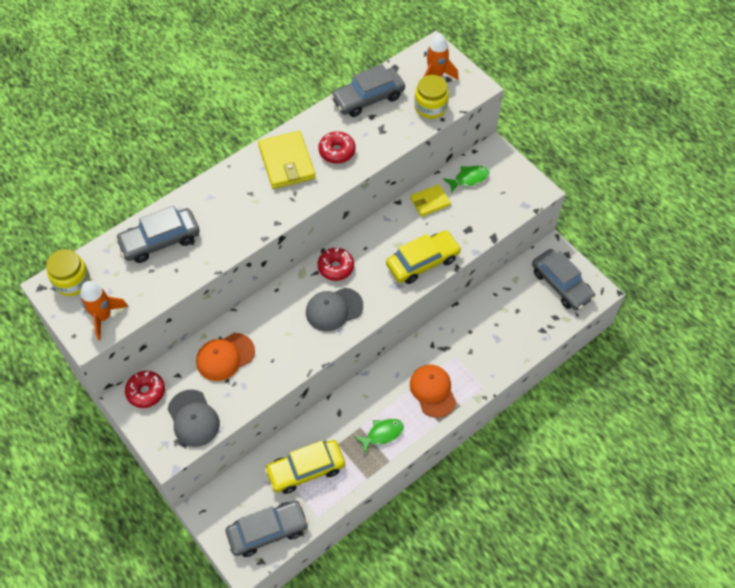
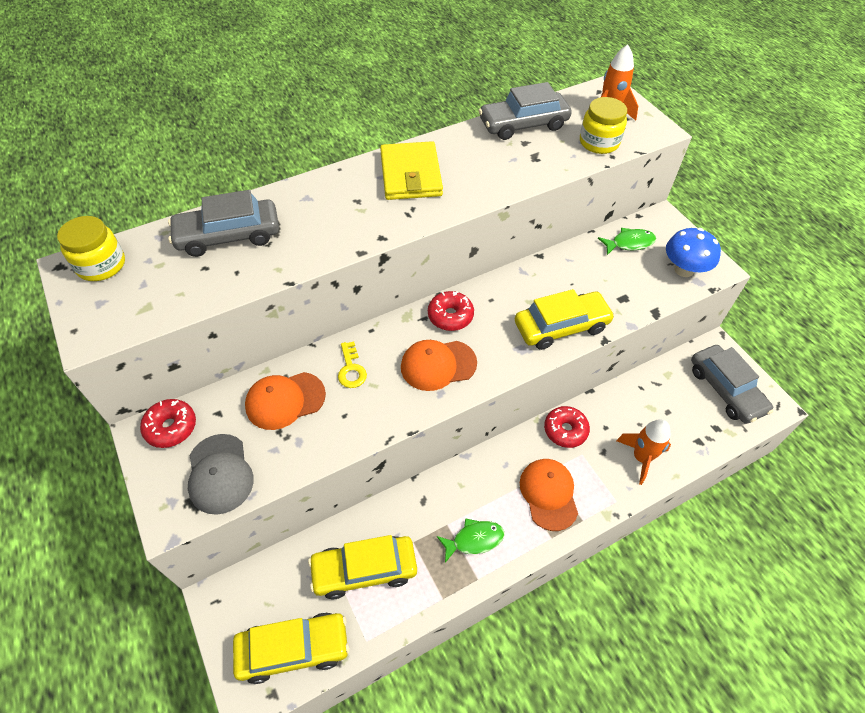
camera: 10 degrees right, 5 degrees down
(103, 316) = (122, 313): orange rocket -> orange rocket (641, 457)
(268, 531) = (293, 649): grey car -> yellow car
(269, 324) = (351, 369): none -> yellow key
(334, 309) = (438, 365): grey cap -> orange cap
(337, 151) = (475, 172): red donut -> red donut (565, 430)
(430, 202) = (578, 261): yellow wallet -> none
(513, 196) = (684, 269): none -> blue mushroom

